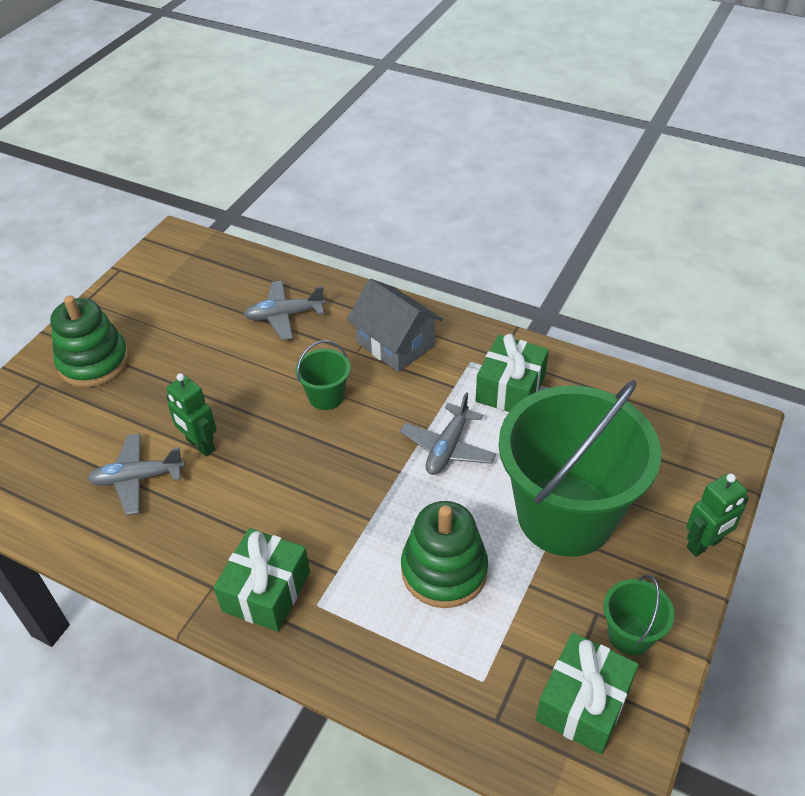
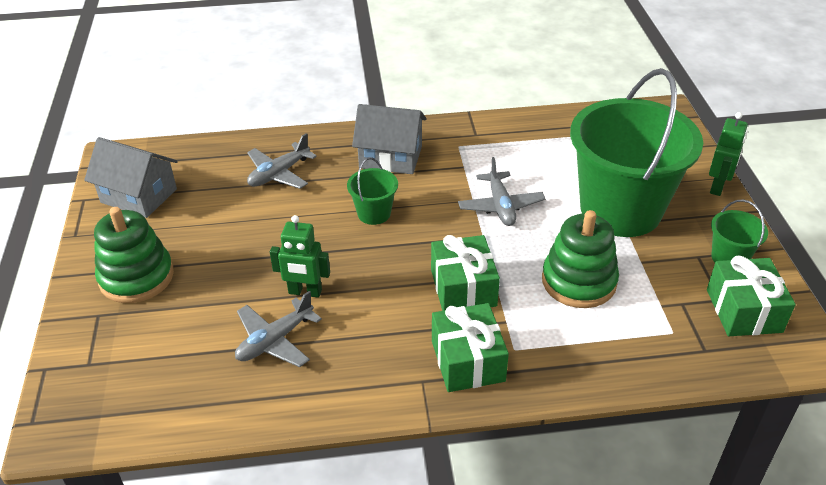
camera: 35 degrees left, 5 degrees down
(160, 285) = (139, 196): none -> grey house
(510, 388) = (505, 151): green gift -> green gift (463, 288)

